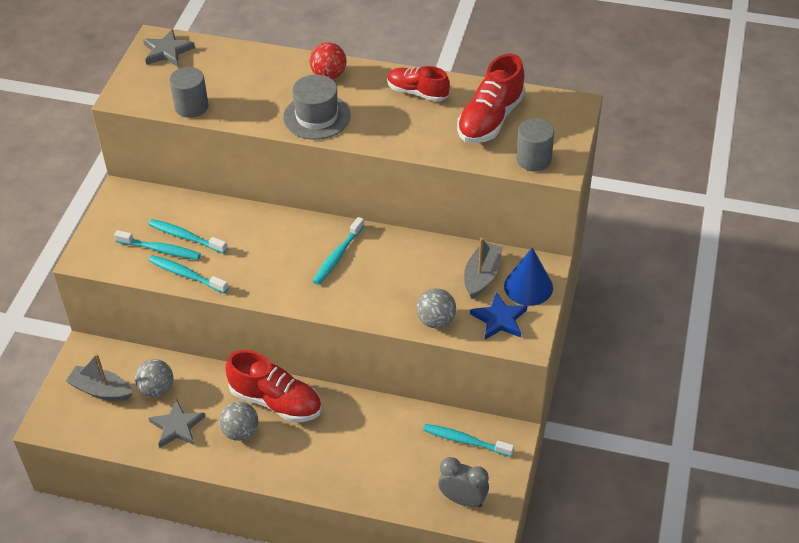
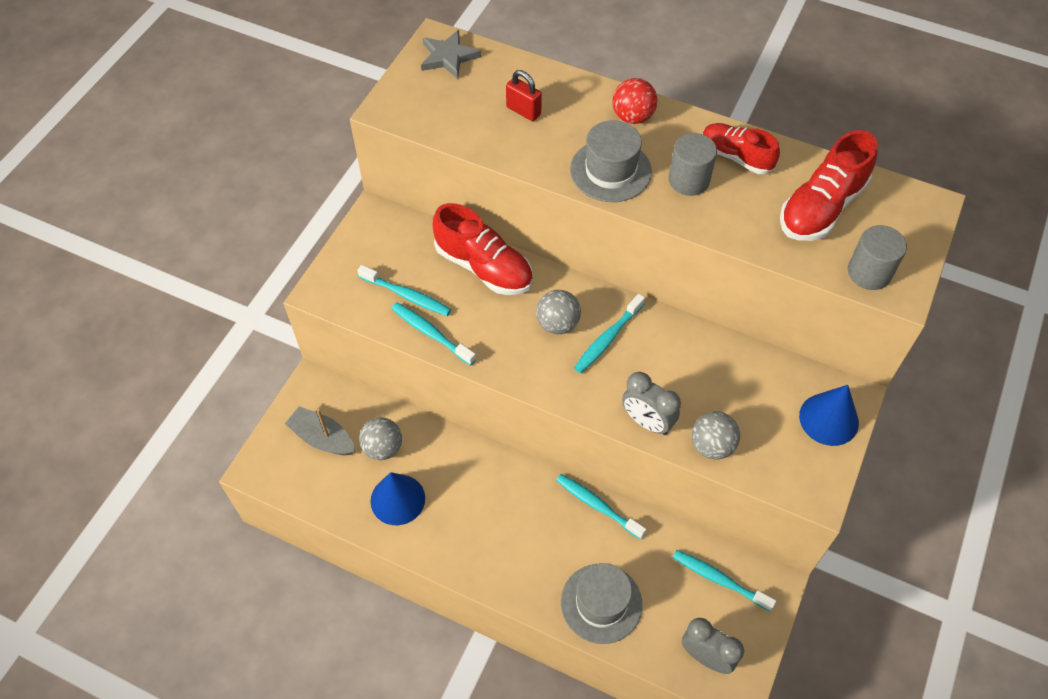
camera: 10 degrees right, 10 degrees up
(177, 426) = (397, 499): grey star -> blue cone
(185, 237) = (438, 284): turquoise toothbrush -> turquoise toothbrush (597, 505)
(191, 106) = (465, 134): grey cylinder -> grey cylinder (689, 180)
(237, 83) = (523, 111): none -> red padlock
(240, 432) = (466, 519): grey ball -> grey ball (557, 324)
(276, 401) = (511, 488): red shoe -> red shoe (484, 267)
(368, 475) = (601, 603): none -> grey hat
(380, 312) = (647, 422): none -> grey clock
(482, 276) = (774, 394): grey boat -> none
(499, 319) = (788, 457): blue star -> none

